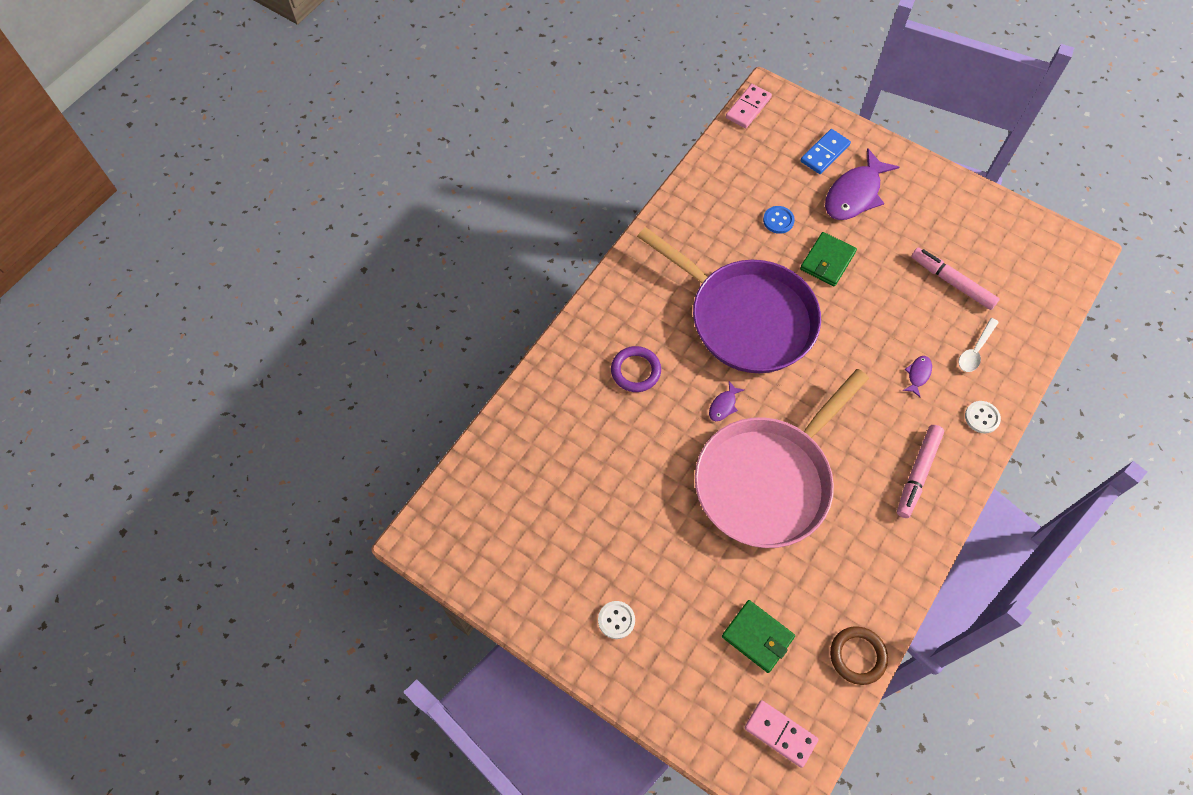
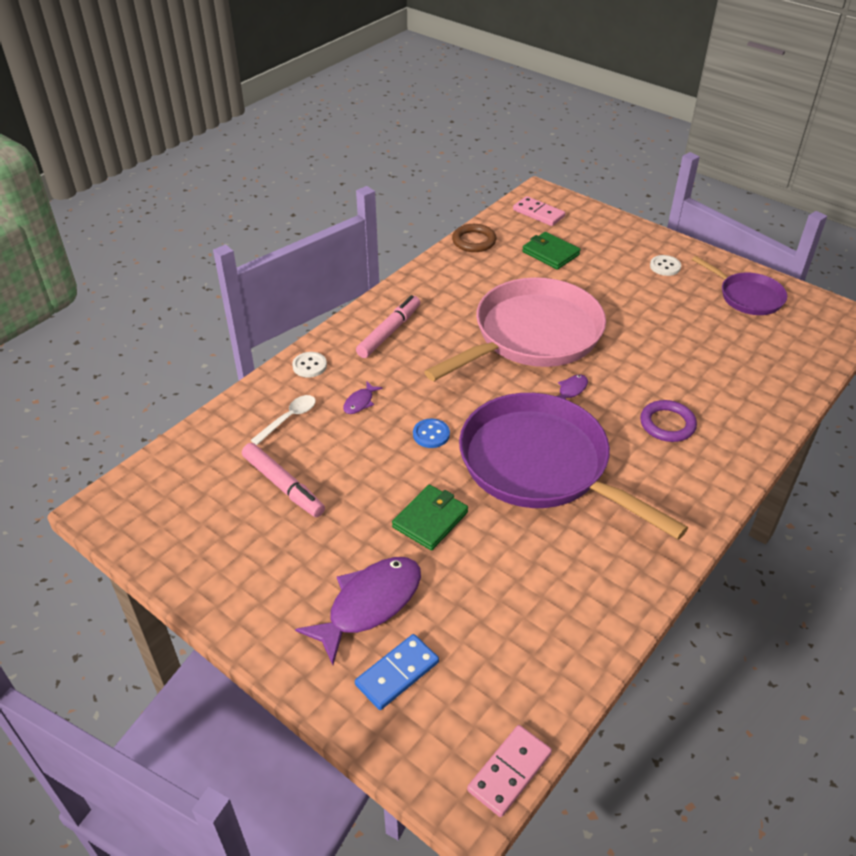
camera: 175 degrees left, 20 degrees down
(526, 567) = (747, 297): none -> purple pan
(778, 220) = (485, 575): blue button -> blue button (431, 434)

